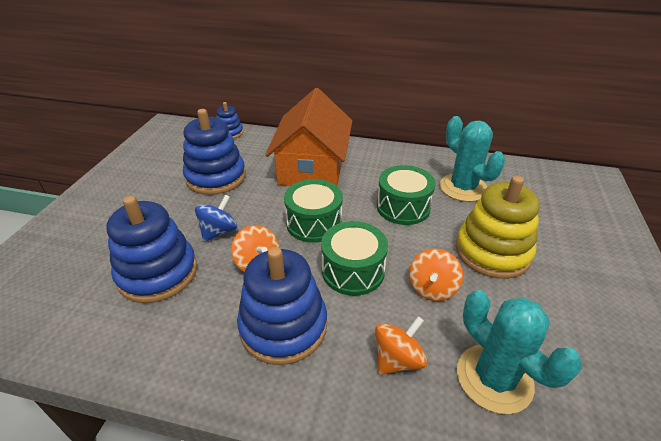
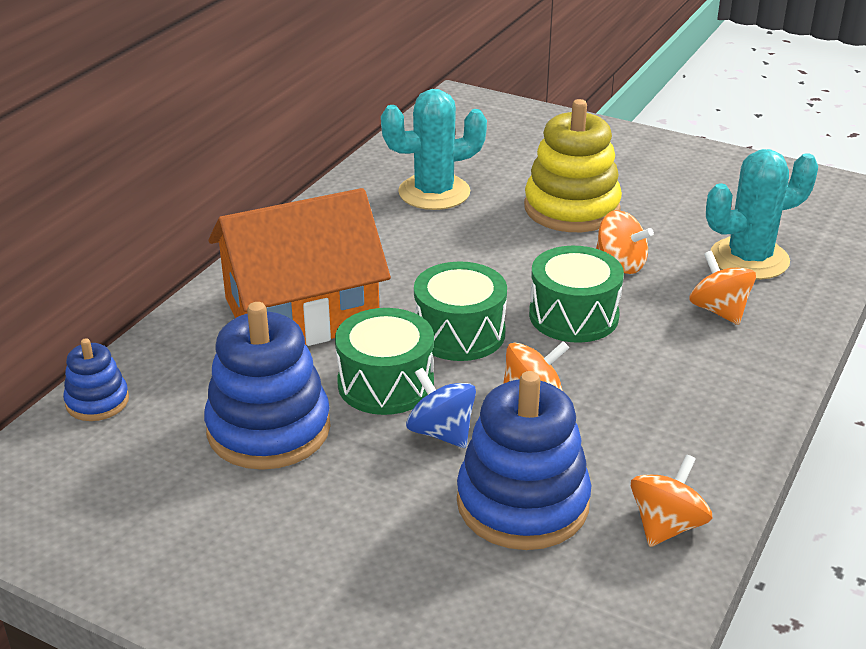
camera: 75 degrees left, 5 degrees down
(131, 346) = (666, 525): none -> orange spinning top
(283, 326) = (657, 385): blue stacking toy -> none
(312, 167) = (301, 313): orange house -> orange house turned 45 degrees counterclockwise
(403, 207) = (456, 249): green drum -> green drum (385, 383)

